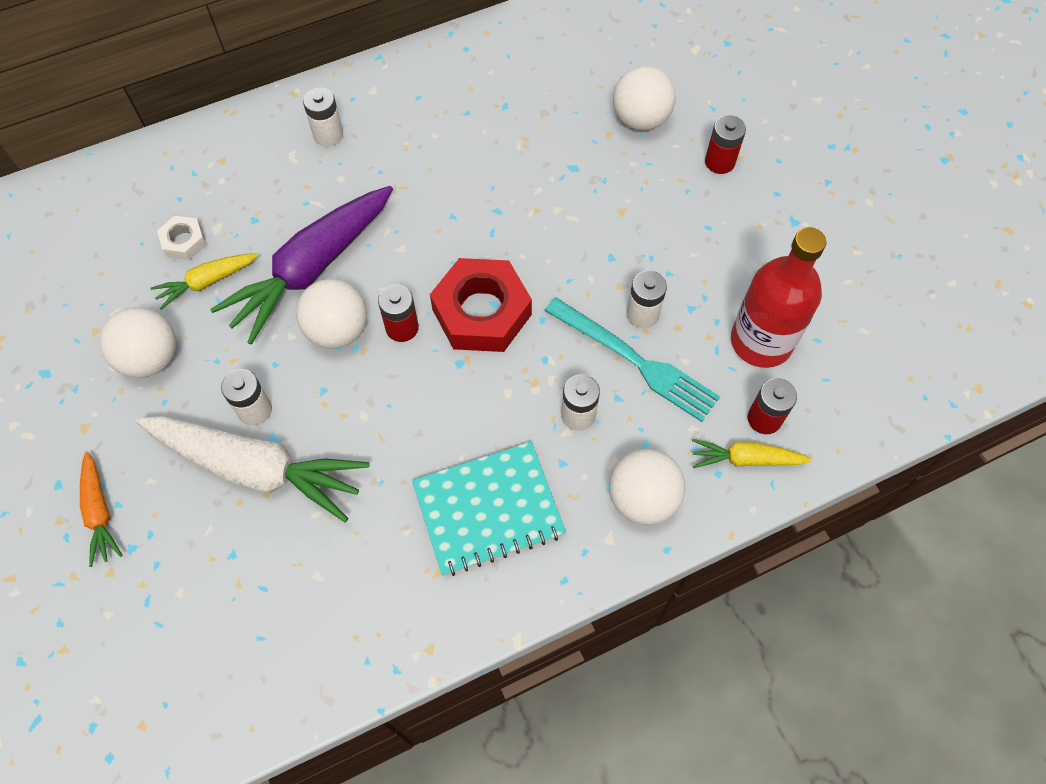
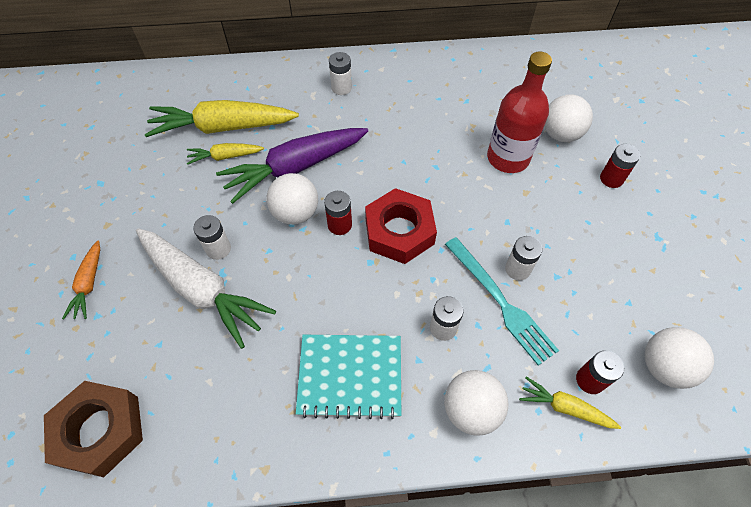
camera: 20 degrees right, 5 degrees down
(151, 358) = (168, 194): white ball -> white ball (664, 367)
(184, 241) = (222, 127): white nut -> yellow carrot
(207, 681) = (100, 431): none -> brown nut
(761, 341) = (605, 319): red bottle -> red bottle (508, 158)

